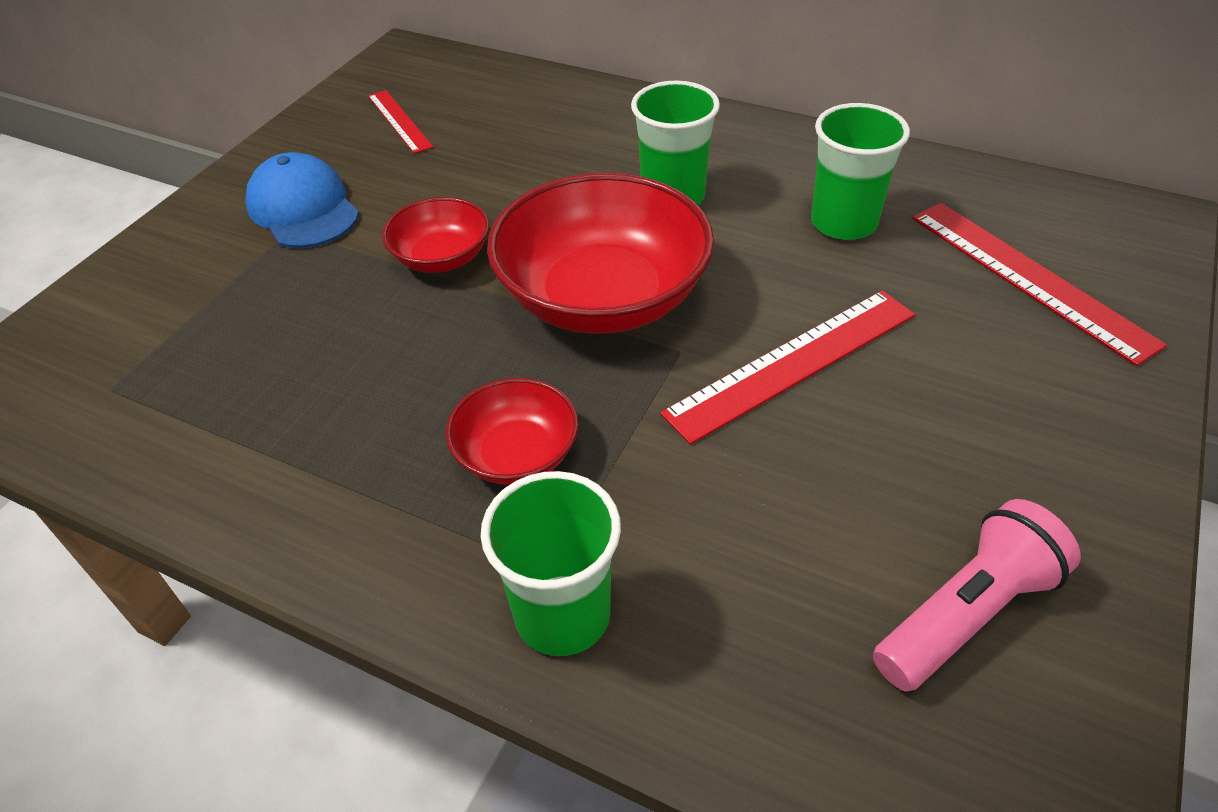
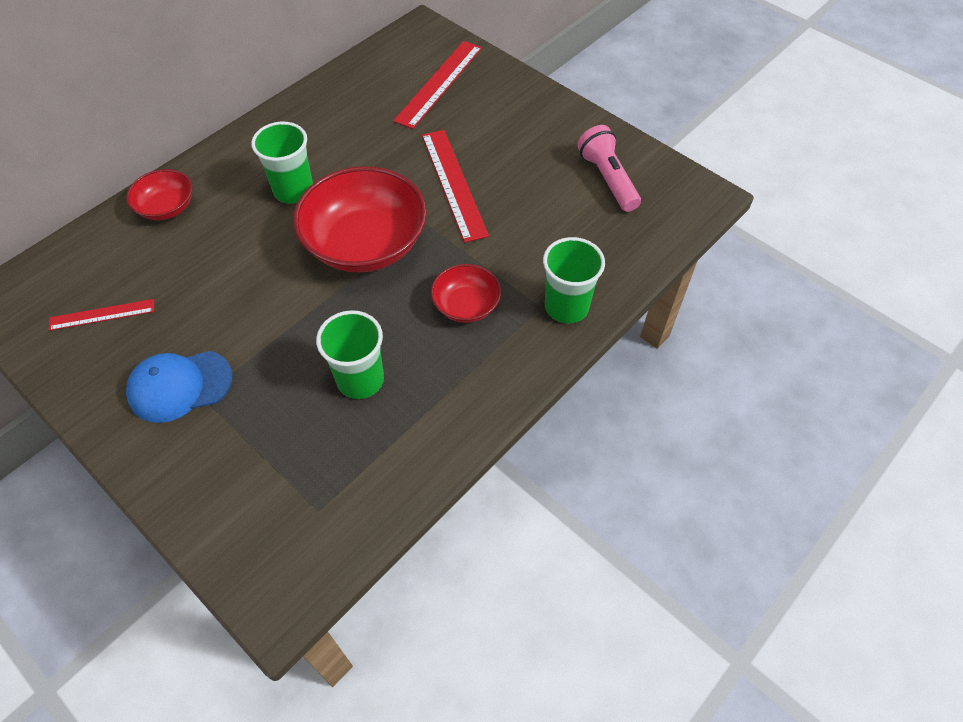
camera: 75 degrees left, 10 degrees up
(441, 257) = (285, 313): red bowl -> red bowl (167, 207)
(843, 222) = (361, 129): green cup -> green cup (360, 379)
(1029, 278) = (439, 83): red ruler -> red ruler turned 45 degrees counterclockwise

